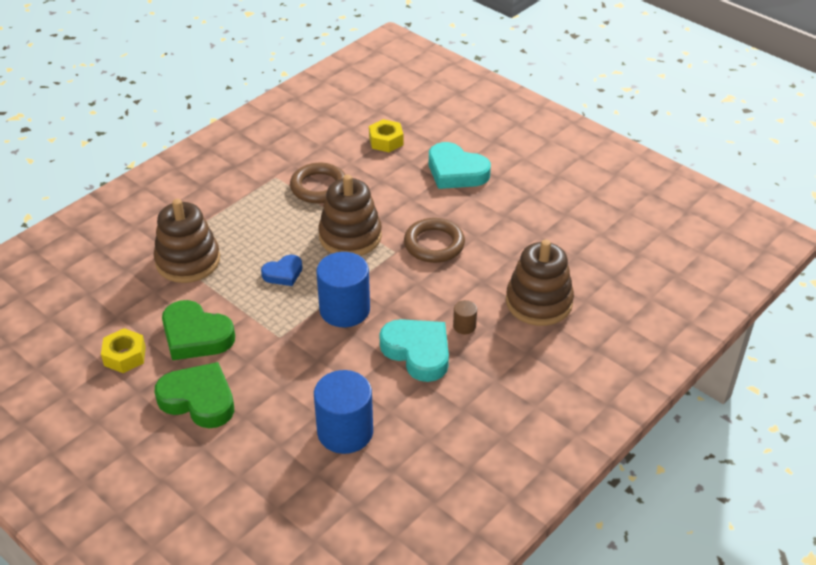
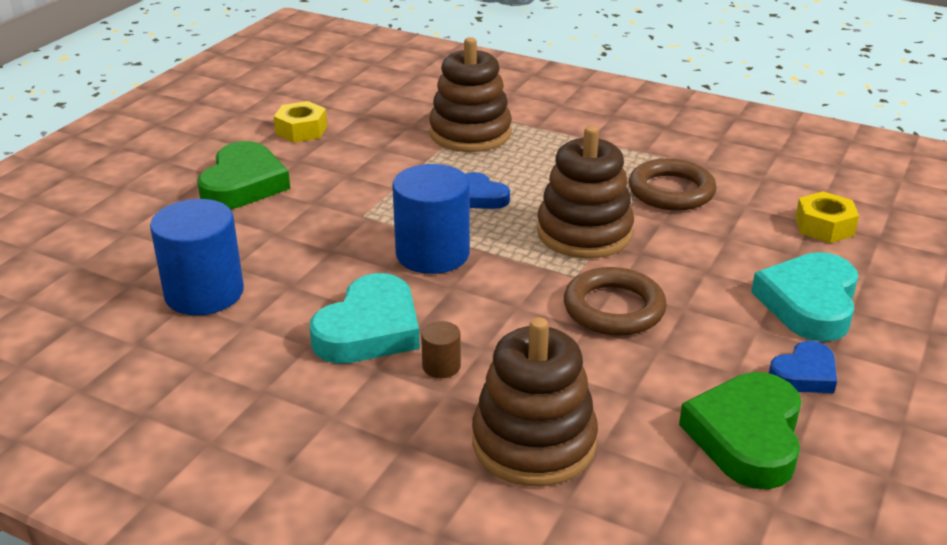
camera: 75 degrees right, 10 degrees down
(196, 336) = (346, 162): green heart -> green heart (746, 436)
(513, 193) = (804, 374): none -> blue heart

